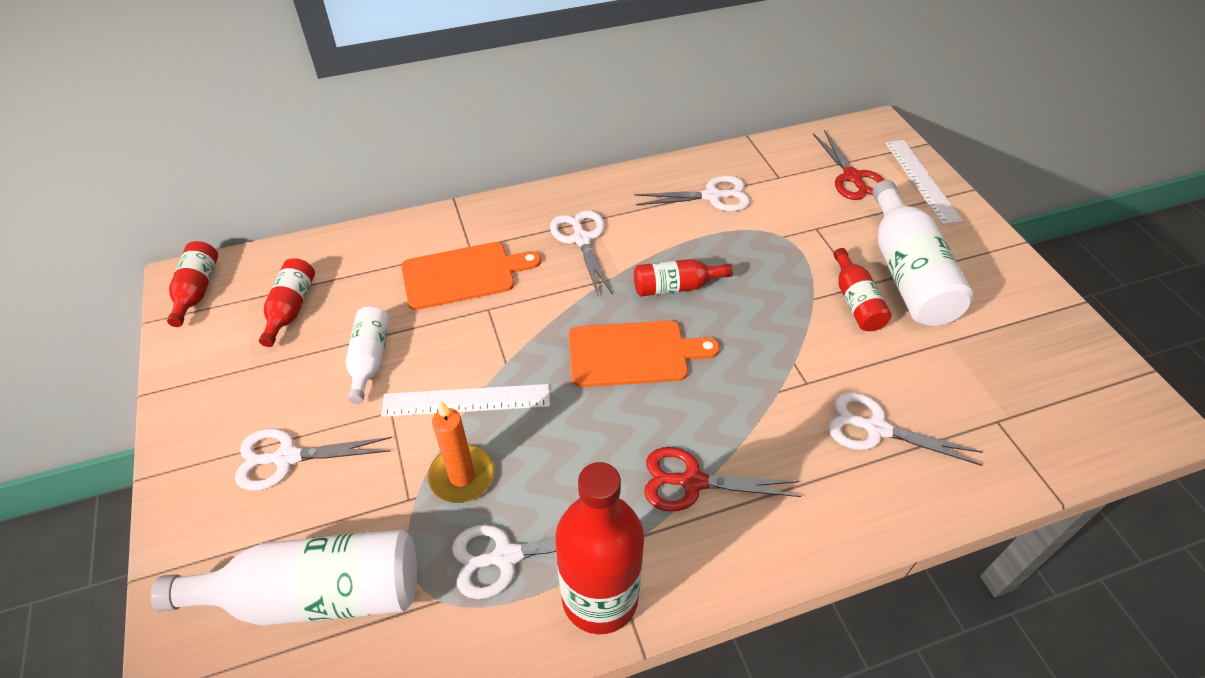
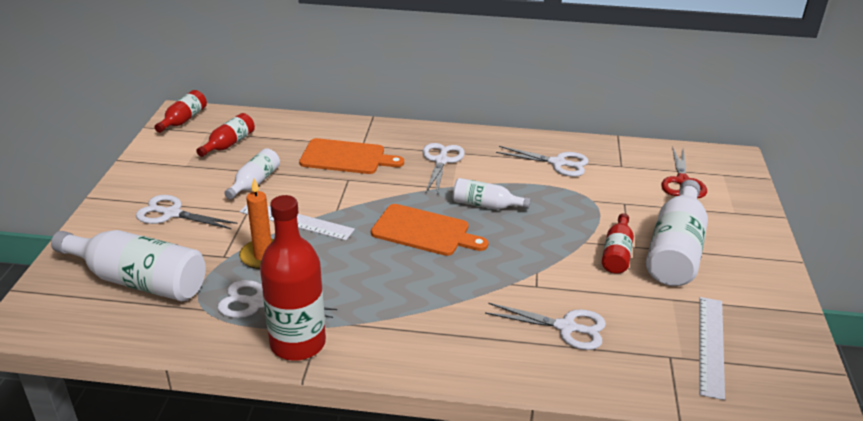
camera: 25 degrees right, 15 degrees down
(675, 287) = (485, 205): red bottle -> white bottle
(692, 482) = (407, 309): red scissors -> none
(876, 428) = (566, 327): white scissors -> white scissors turned 150 degrees clockwise
(921, 180) = (741, 199): white ruler -> white ruler (710, 345)

